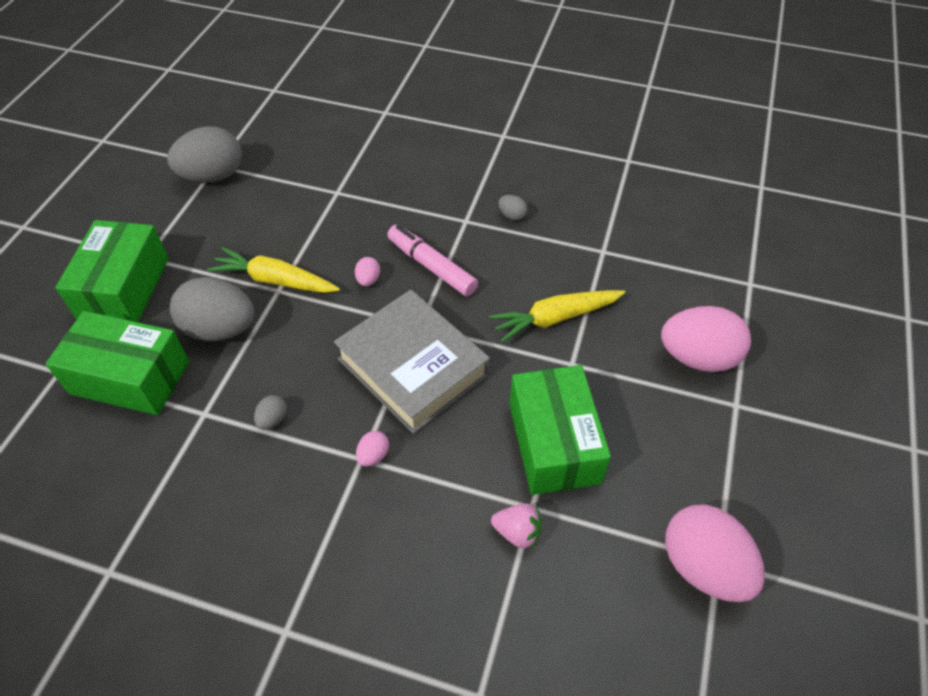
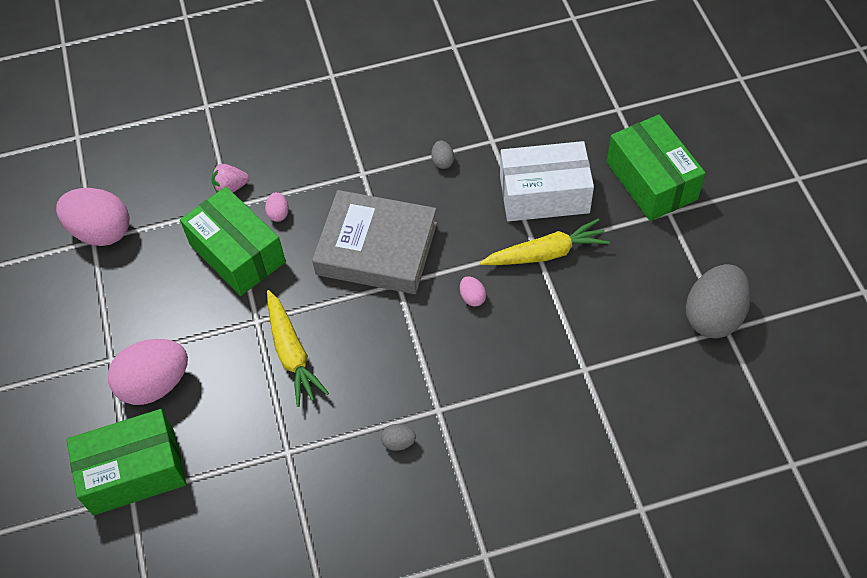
camera: 150 degrees right, 5 degrees up
(130, 377) = (566, 131): green box -> green box (134, 471)
(220, 329) = (544, 194): grey egg -> white box
(373, 455) = (356, 178): pink egg -> pink egg (278, 213)
(431, 266) = (430, 341): pink marker -> none
(555, 318) = (292, 353): yellow carrot -> yellow carrot turned 120 degrees clockwise

